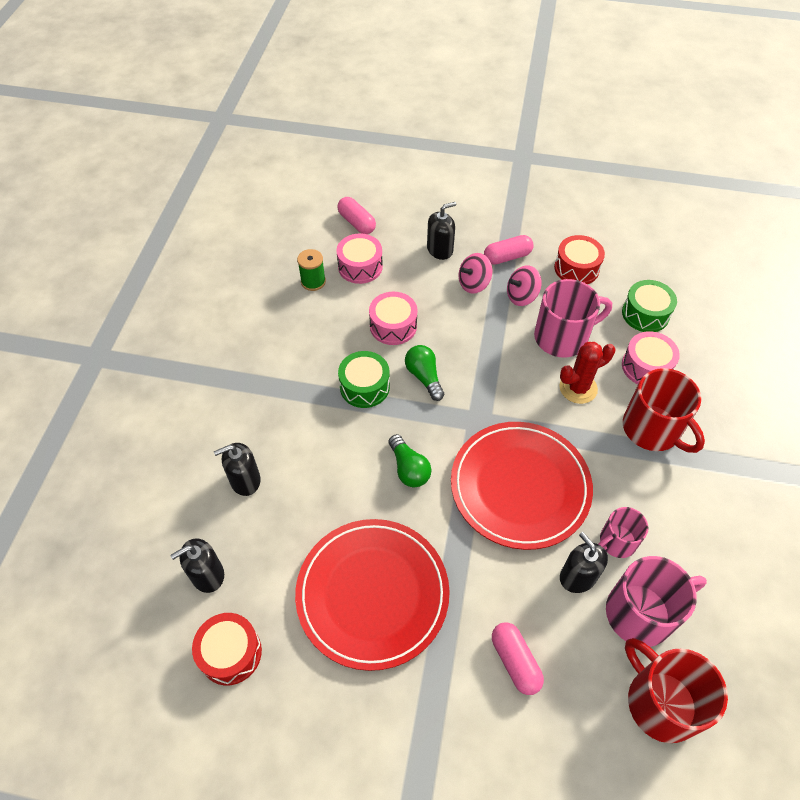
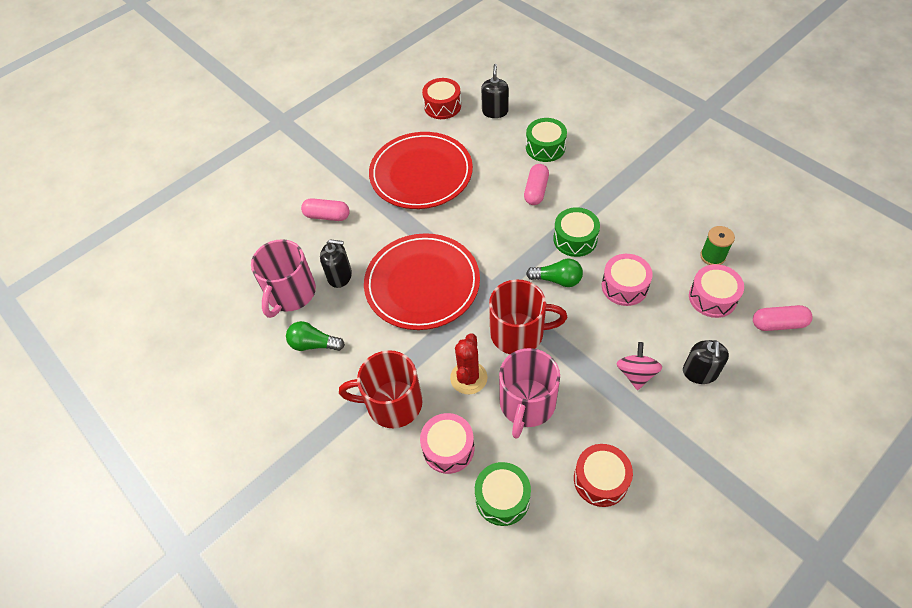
camera: 130 degrees right, 0 degrees up
(245, 480) = (545, 147): black soap dispenser -> green drum
(408, 469) = (487, 230): green light bulb -> green light bulb (314, 344)
(507, 257) = (655, 425): pink capsule -> pink capsule (536, 191)
(521, 296) = (595, 403): pink spinning top -> none
(616, 541) = (339, 313): pink mug -> none
(660, 702) = (244, 268): red mug -> red mug (519, 333)

